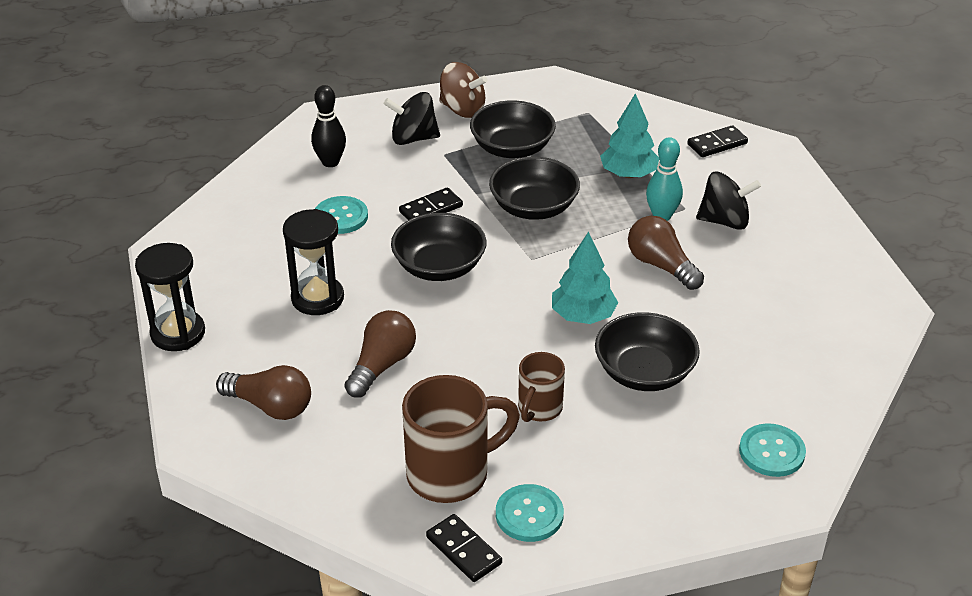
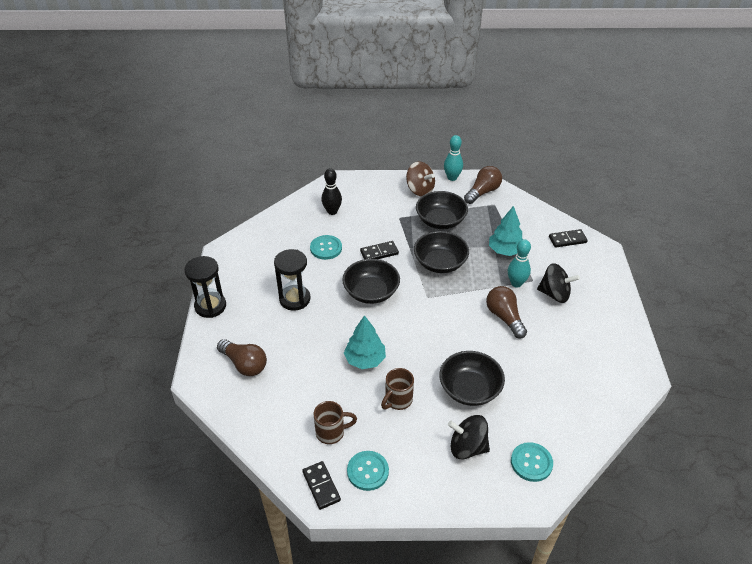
camera: 15 degrees right, 5 degrees up
(382, 365) = (316, 351): brown light bulb -> brown light bulb (483, 192)
(413, 138) = (384, 204): black spinning top -> black spinning top (467, 447)
(451, 473) = (331, 432): brown mug -> brown mug, size x0.58
(507, 84) = (452, 178): none -> turquoise bowling pin
(583, 316) = (445, 342): turquoise tree -> turquoise tree (365, 359)

